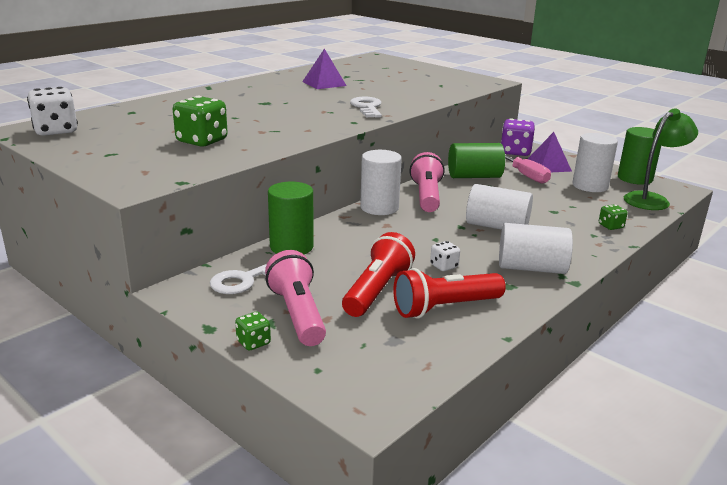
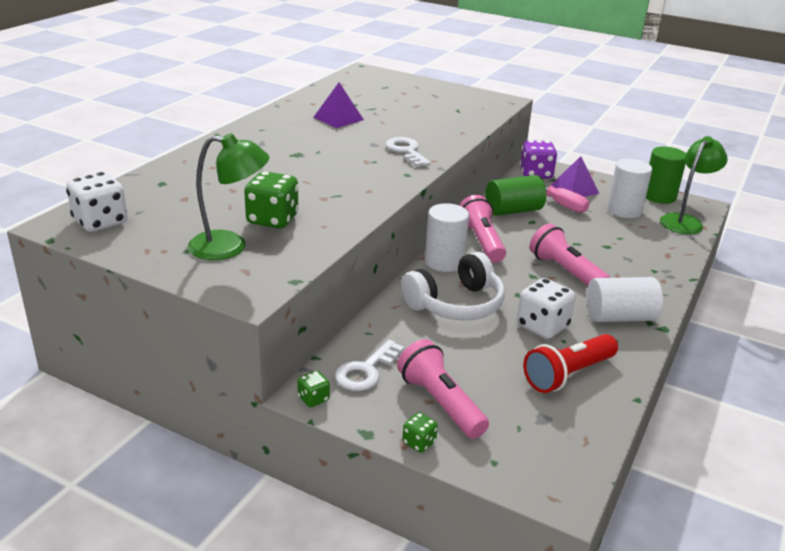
camera: 15 degrees left, 5 degrees up
(147, 155) = (230, 247): none -> green lamp
(291, 247) = (387, 323): green cylinder -> none
(368, 240) = (455, 304): none -> white headphones
(377, 291) = (497, 364): red flashlight -> none
(444, 266) = (542, 326): white dice -> white dice, size x1.94
(497, 226) = (565, 272): white cylinder -> pink flashlight
(610, 226) = (664, 258): green dice -> green dice (313, 399)

